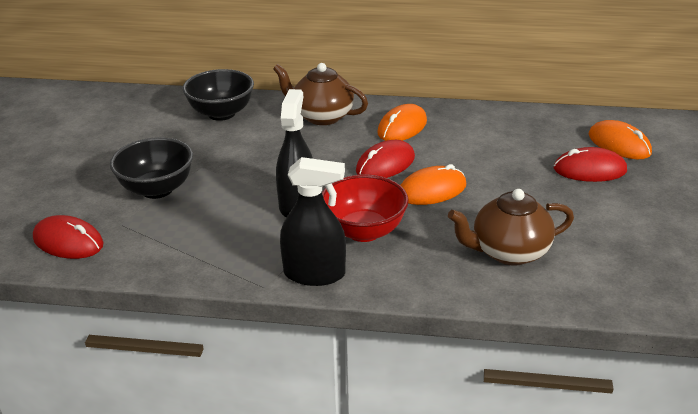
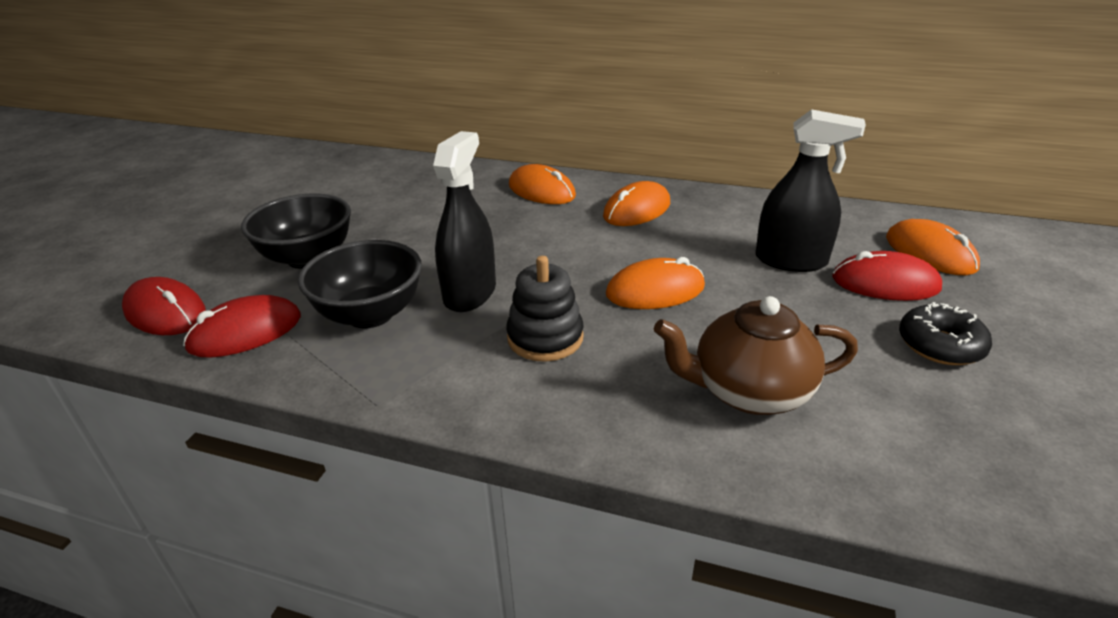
camera: 10 degrees right, 0 degrees up
(221, 113) = (426, 179): black bowl -> black bowl (370, 314)
(314, 274) = (454, 393): black spray bottle -> black spray bottle (791, 260)
(321, 116) = (541, 191): brown teapot -> orange mouse
(364, 231) = (545, 338): red bowl -> black stacking toy
(385, 164) = (602, 252): red mouse -> red mouse (245, 332)
(626, 209) = (940, 345): none -> black donut

